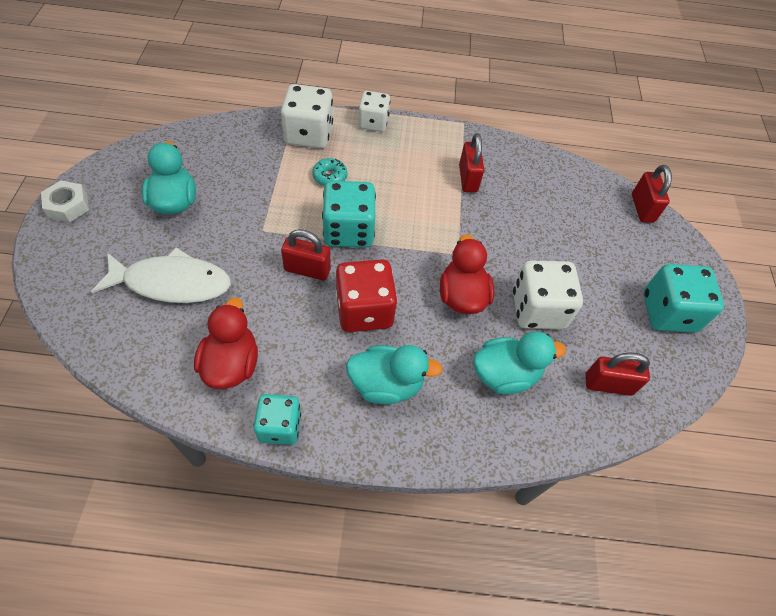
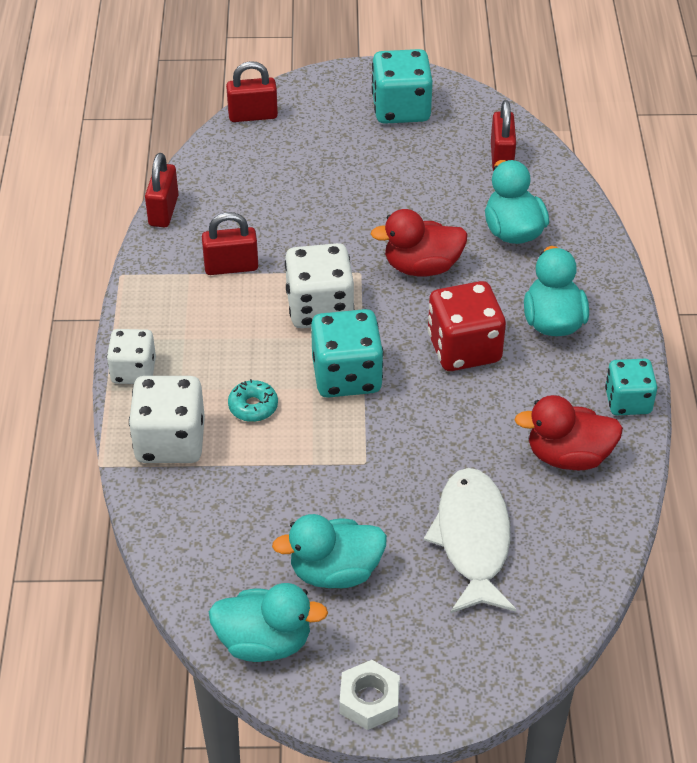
camera: 90 degrees left, 10 degrees down
(135, 162) = (264, 642): none -> turquoise duck
(307, 270) = (418, 408): red padlock -> red padlock (163, 211)
(538, 309) = (423, 206): white dice -> white dice (319, 308)

